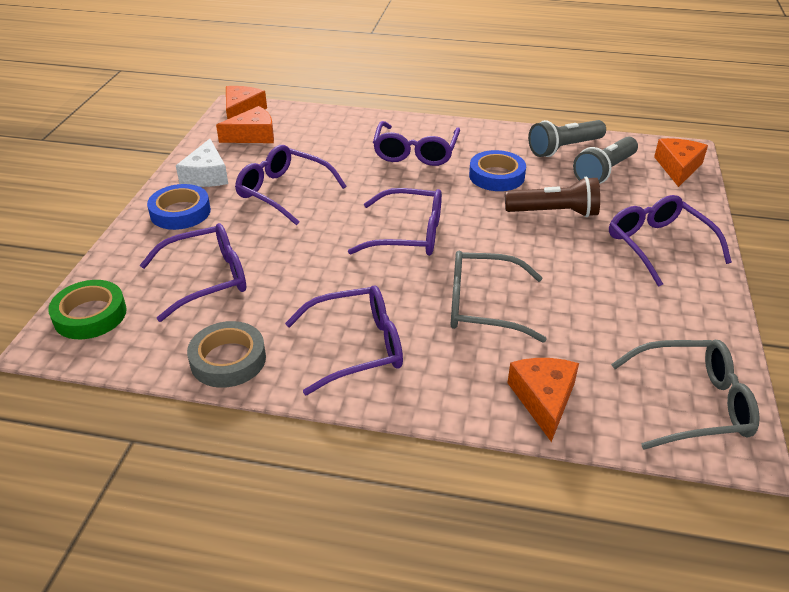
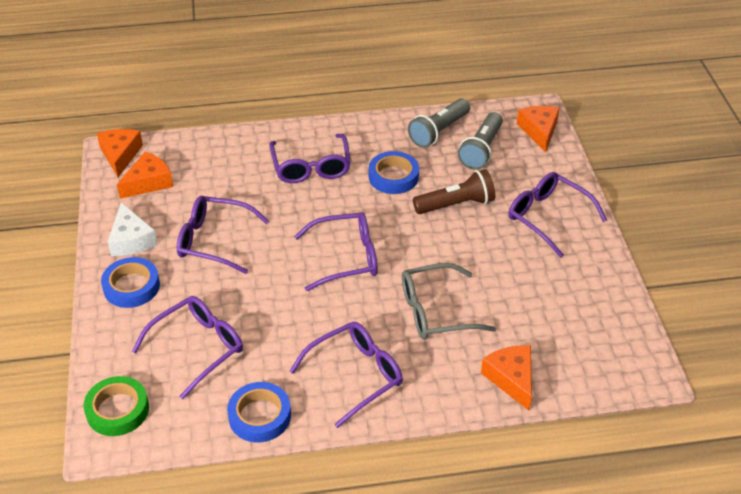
camera: 20 degrees left, 5 degrees up
(228, 360) = (260, 416): grey tape -> blue tape
(692, 404) = (613, 352): grey glasses -> none

